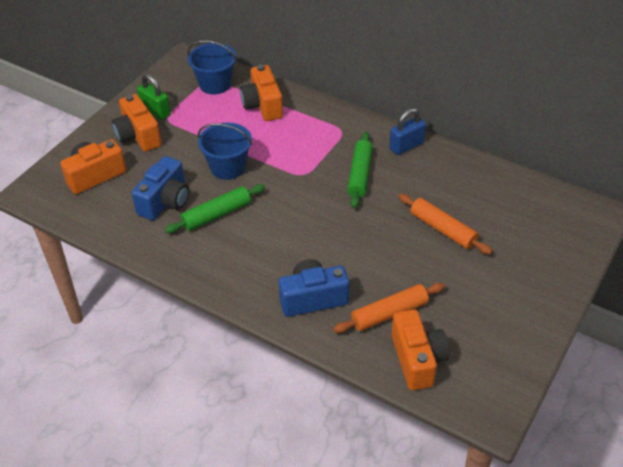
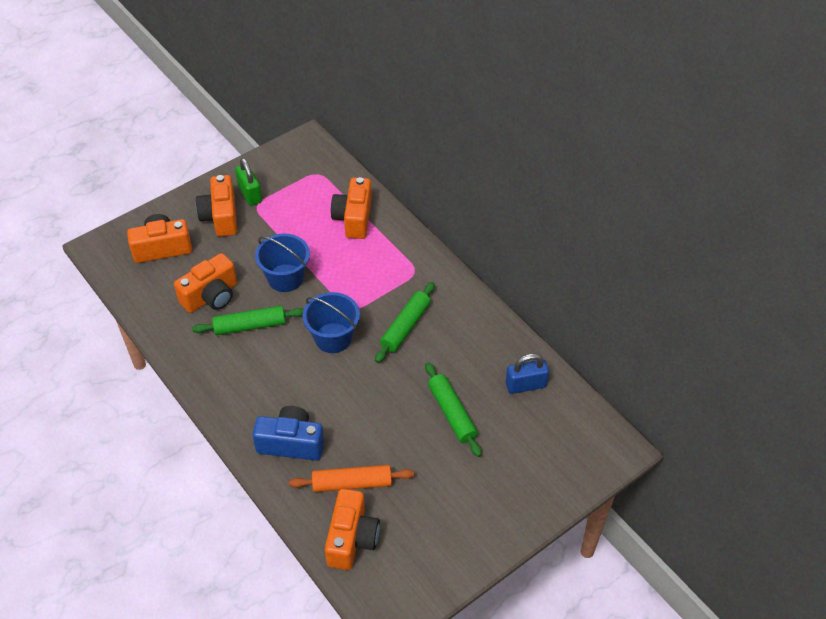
camera: 20 degrees right, 5 degrees up
(165, 201) = (211, 296): blue camera -> orange camera
(215, 84) = (320, 180): blue bucket -> blue bucket (333, 338)
(406, 146) = (469, 309): blue padlock -> blue padlock (525, 385)
(443, 229) = (452, 413): orange rolling pin -> green rolling pin

